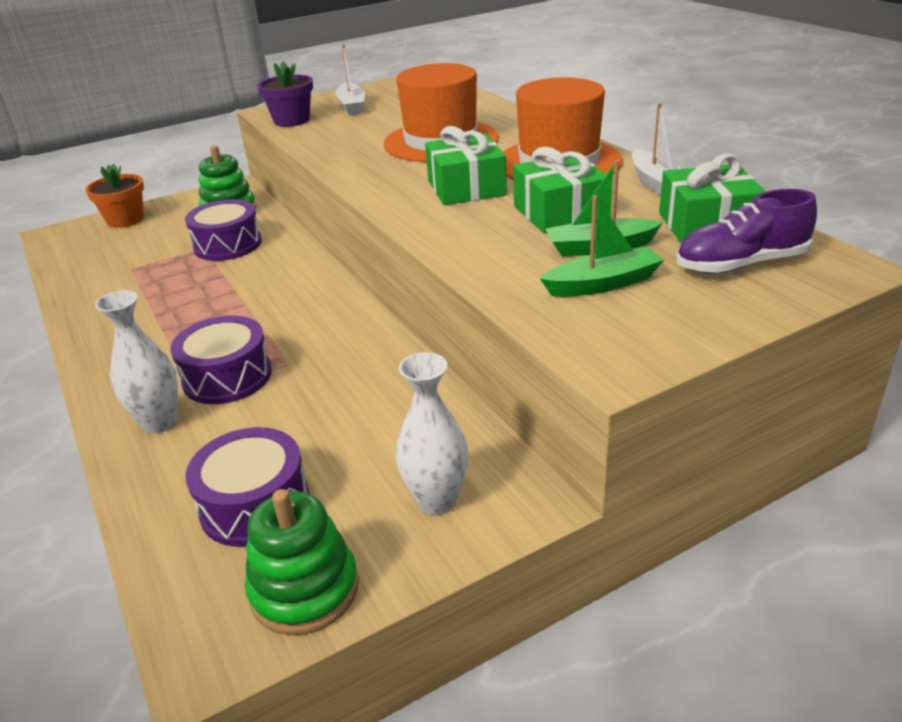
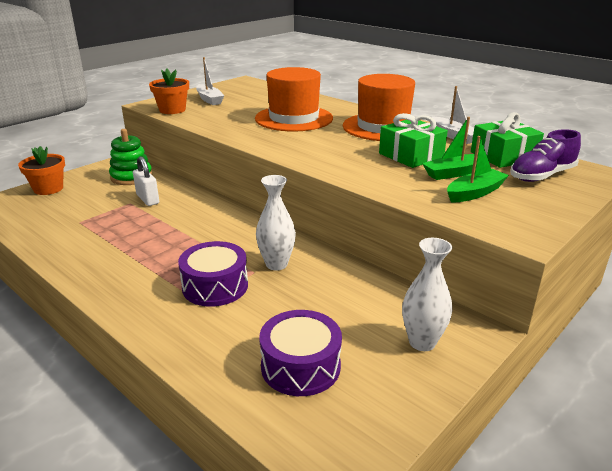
camera: 20 degrees left, 5 degrees down
(159, 422) = (185, 324): white vase -> white vase (276, 264)
(228, 245) = (148, 199): purple drum -> white padlock
(291, 120) = (172, 110): purple flower pot -> orange flower pot
(304, 589) = (377, 413): green stacking toy -> none
(466, 188) = (337, 145): green gift -> none

